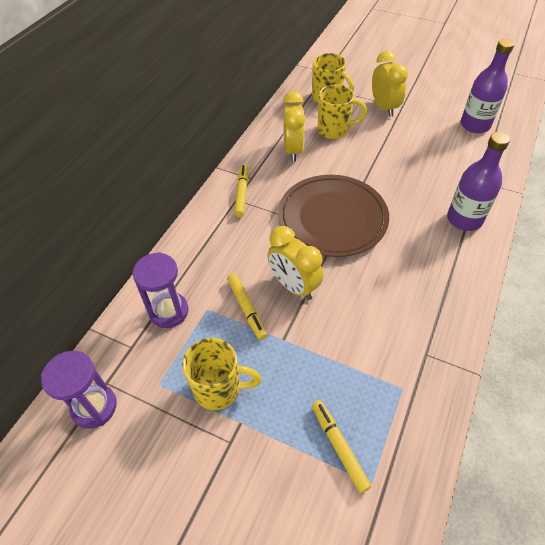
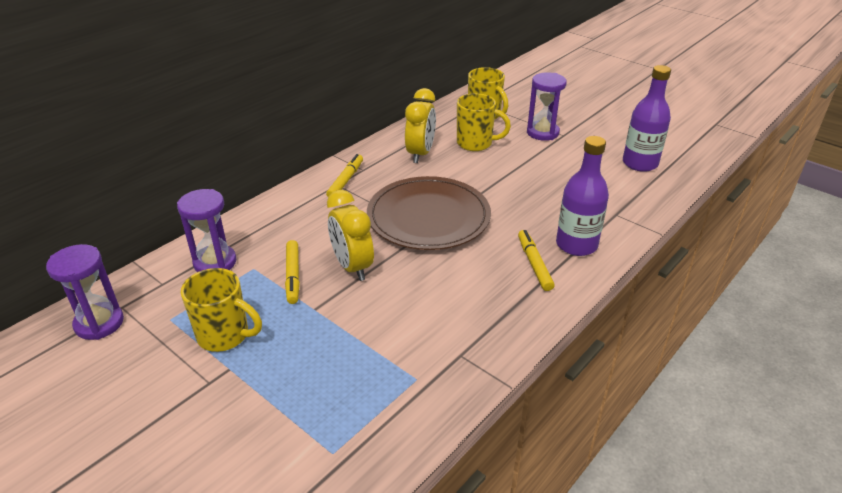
camera: 15 degrees right, 15 degrees down
(339, 447) = (316, 413): yellow marker -> yellow marker (534, 264)
(384, 108) = (542, 133): yellow clock -> purple hourglass

